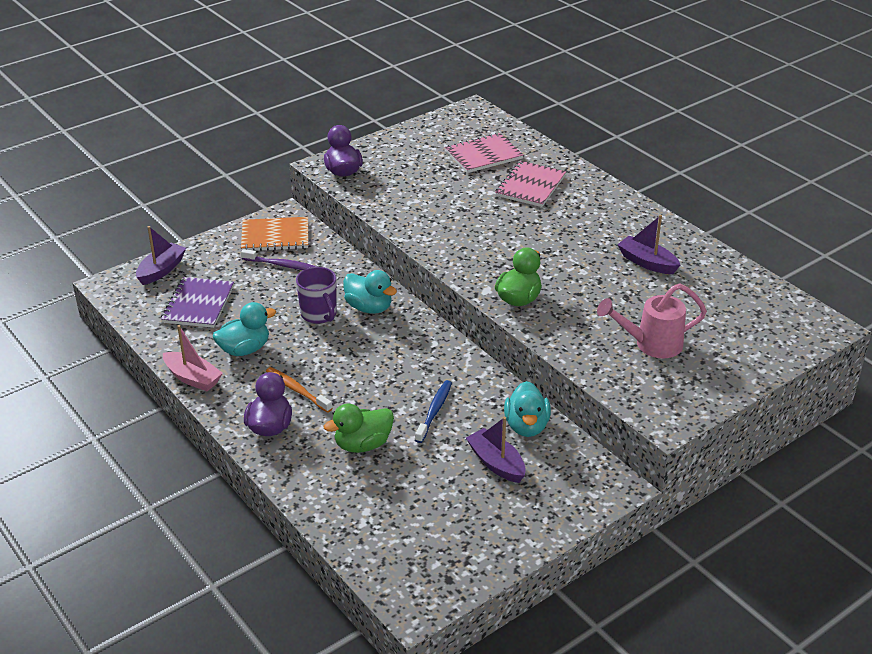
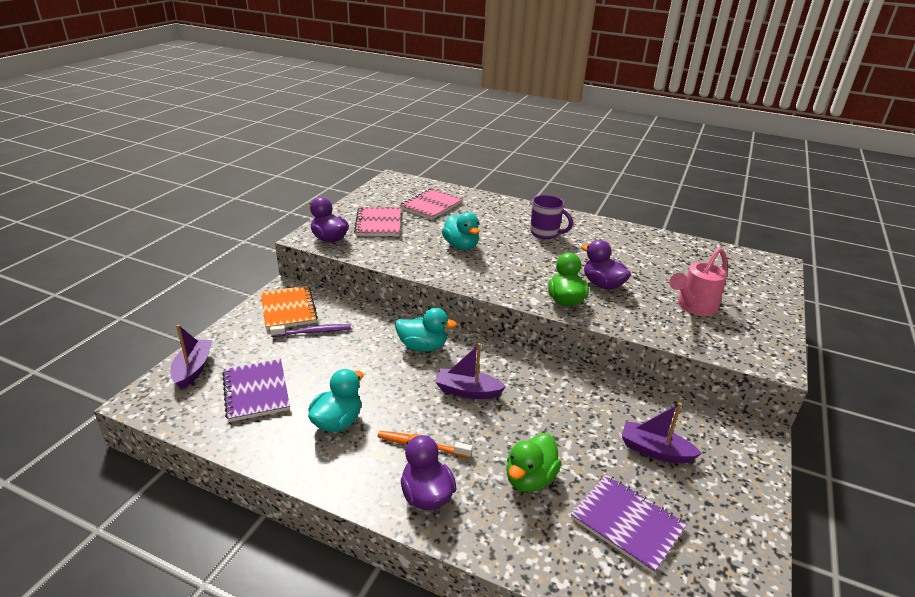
camera: 30 degrees left, 5 degrees down
(193, 378) = (304, 471): pink boat -> none
(275, 236) = (288, 309): orange notebook -> orange notebook turned 75 degrees counterclockwise
(319, 314) = (383, 366): purple mug -> purple mug (545, 233)
(411, 503) = (627, 523): none -> purple notebook
(434, 411) = (560, 421): blue toothbrush -> none
(526, 426) = (642, 407): turquoise duck -> turquoise duck (461, 246)
(530, 186) = (486, 218): pink notebook -> pink notebook (378, 223)
(578, 294) = (602, 284): none -> purple duck
(647, 262) = (622, 250): purple boat -> purple boat (467, 391)

